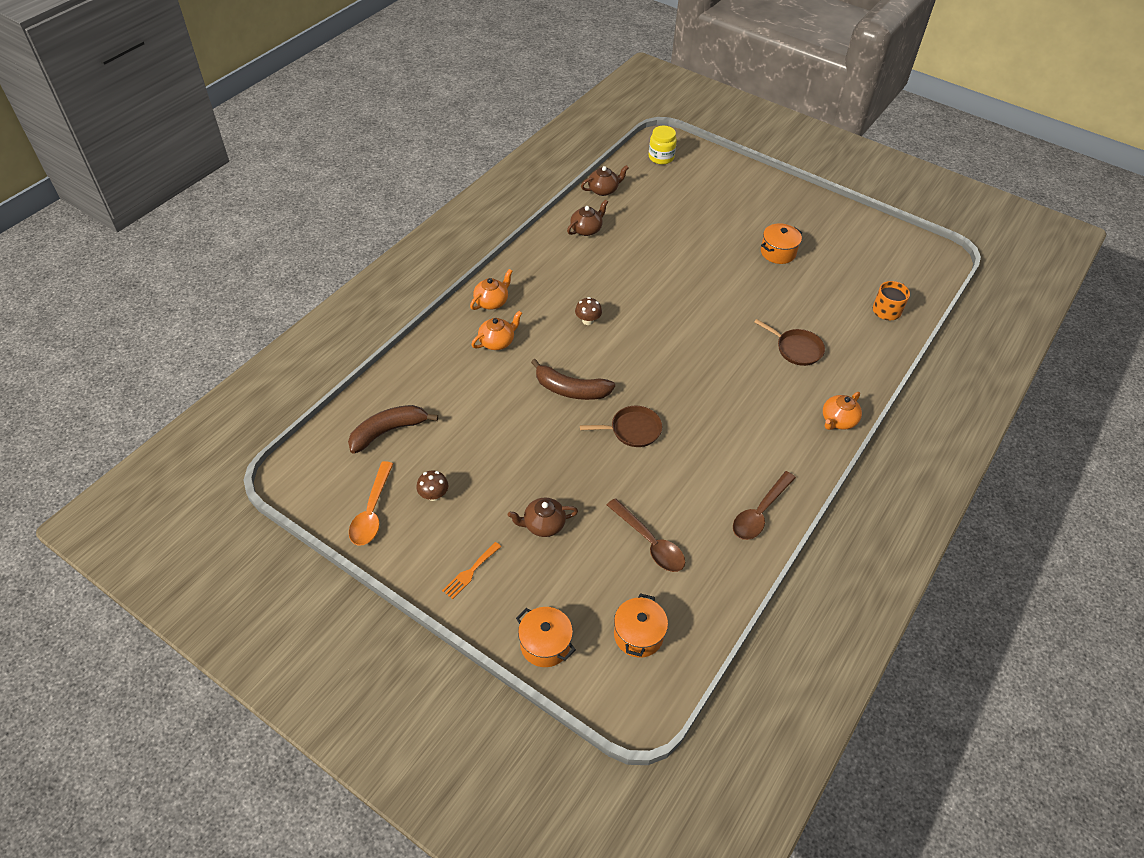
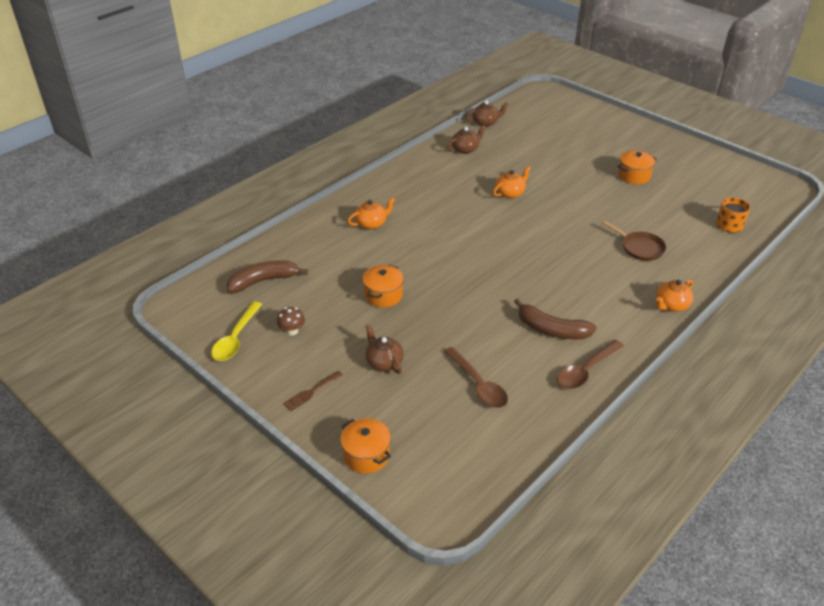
camera: 10 degrees right, 10 degrees down
(372, 511) = (236, 338): orange spoon -> yellow spoon
(470, 572) = (311, 392): orange fork -> brown fork
(492, 302) = (373, 195): orange teapot -> orange teapot (510, 193)
(543, 524) = (384, 362): brown teapot -> brown teapot turned 60 degrees clockwise
(571, 389) = (429, 263): brown banana -> brown banana (551, 329)
(588, 321) = (454, 214): brown mushroom -> none
(633, 430) = (478, 297): brown pan -> none
(638, 635) = (454, 457): orange pot -> orange pot (383, 295)
(661, 157) = (540, 103): yellow jar -> none

